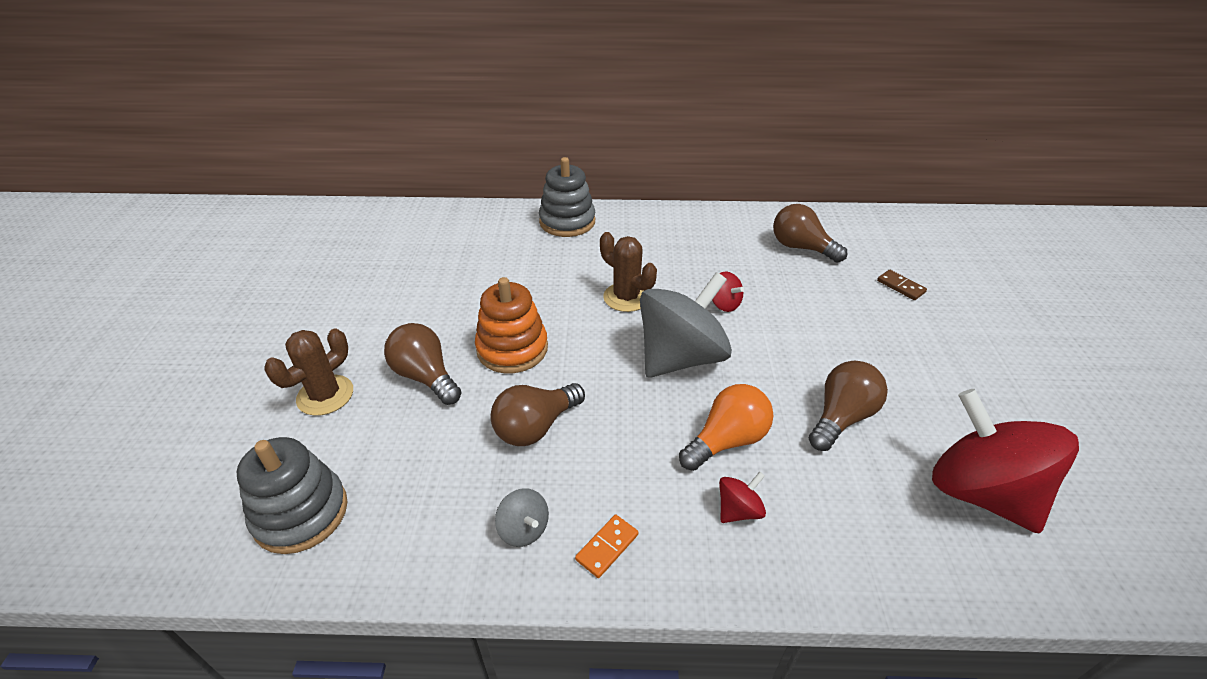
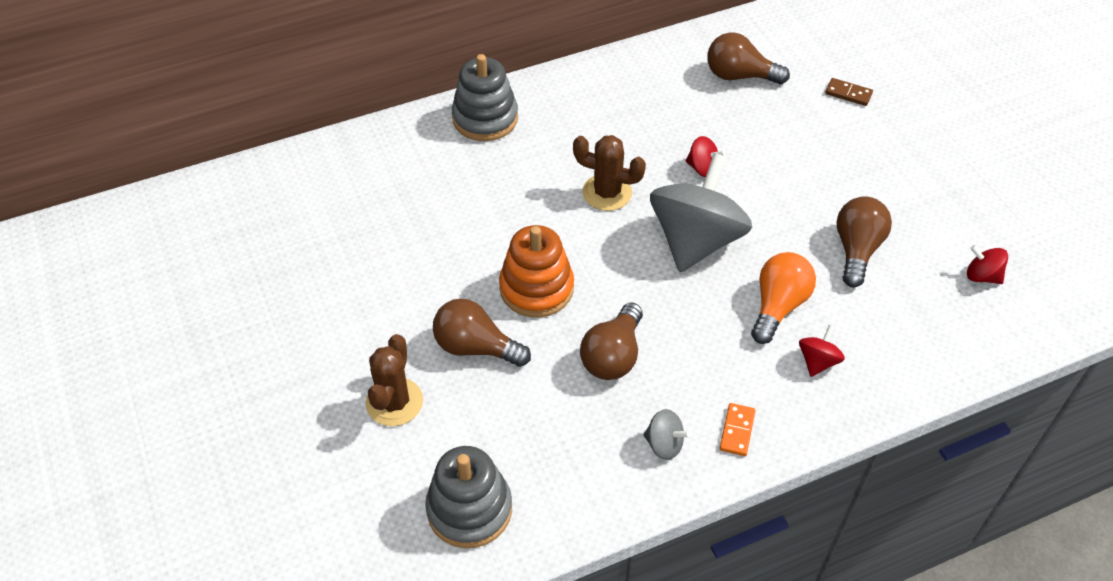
camera: 25 degrees left, 10 degrees up
(980, 492) = (982, 276): red spinning top -> red spinning top, size x0.42

